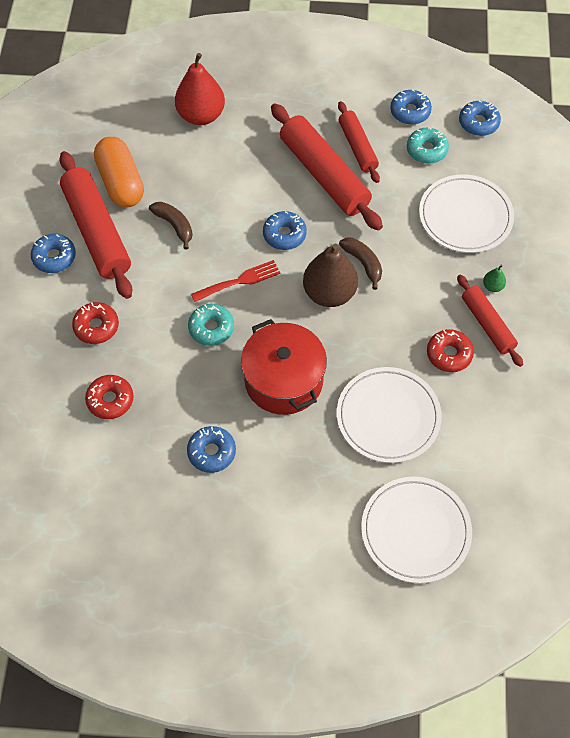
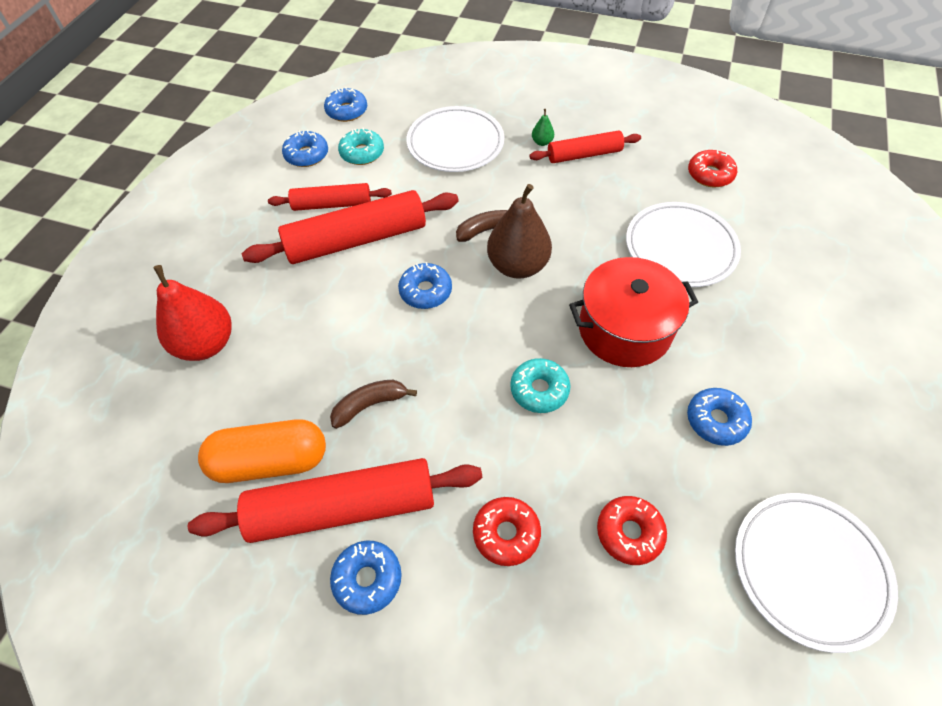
camera: 75 degrees left, 5 degrees down
(239, 281) = (477, 347): red fork -> none
(415, 531) = (812, 253): white plate -> white plate (809, 570)
(449, 354) = (613, 188): red donut -> red donut (710, 174)

